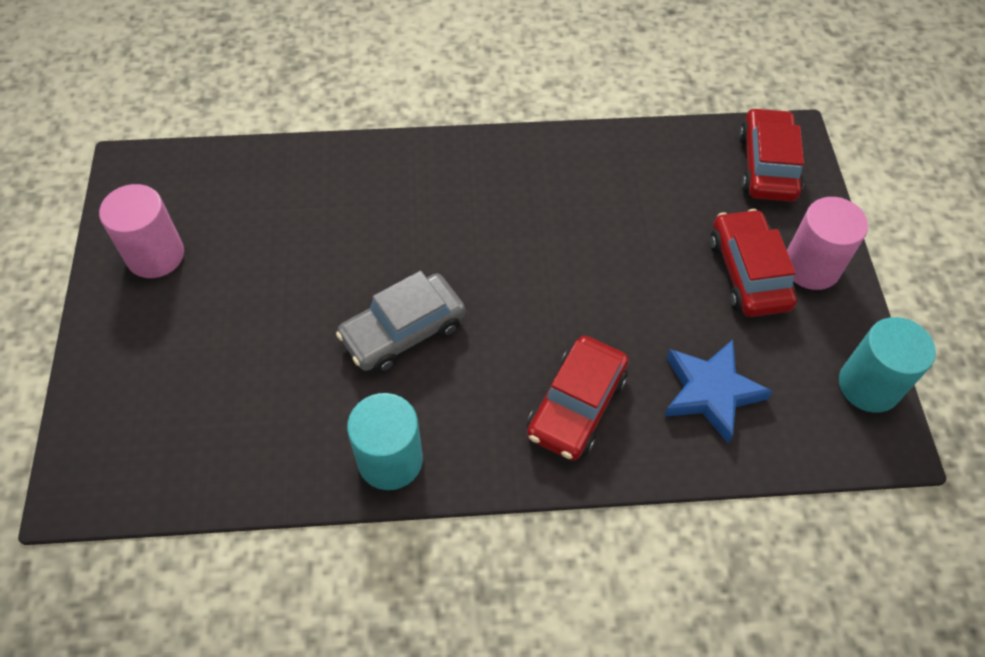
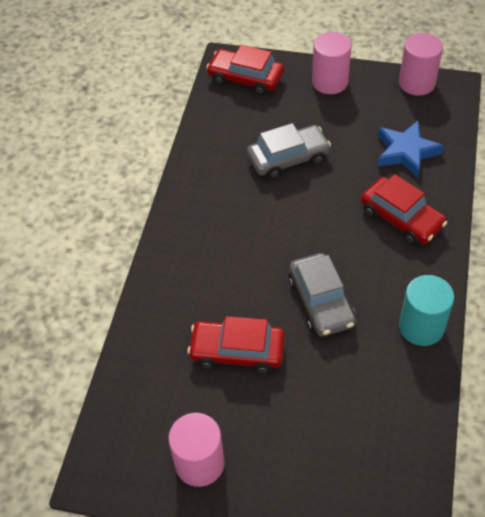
camera: 70 degrees left, 5 degrees down
(637, 246) = (288, 158): none -> grey car
(748, 272) = (325, 111): red car -> red car (237, 352)
(869, 385) = (417, 83): turquoise cylinder -> pink cylinder

